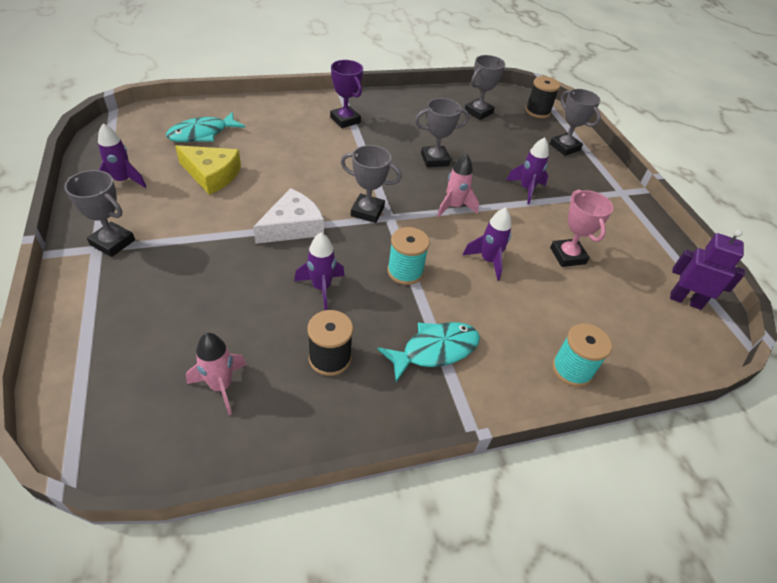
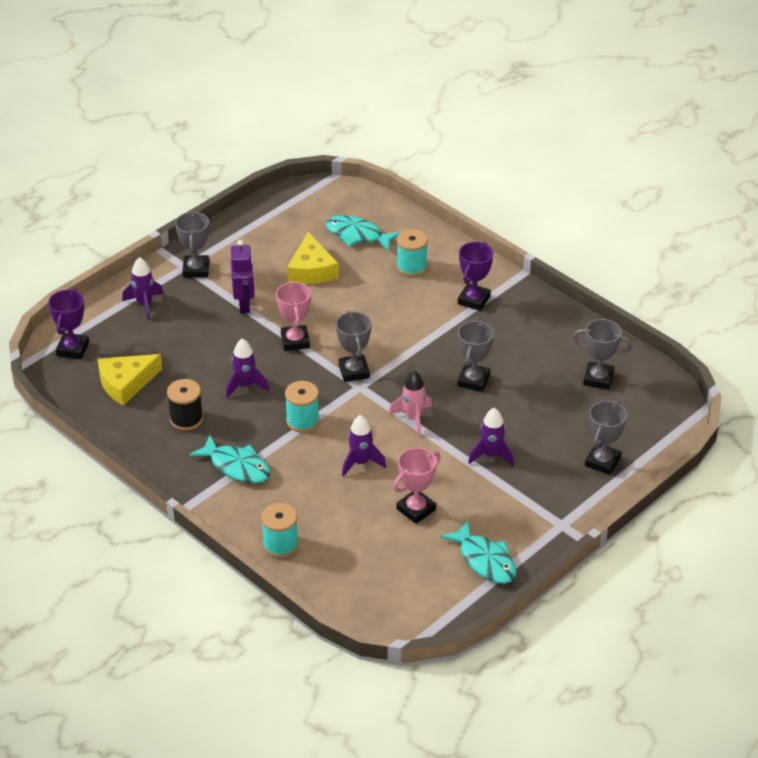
camera: 65 degrees right, 5 degrees down
(104, 412) = (73, 349): none -> purple trophy
(123, 181) = (259, 234): purple rocket -> purple rocket (144, 304)
(221, 386) = (126, 383): pink rocket -> yellow cheese
(274, 128) = (411, 267): none -> turquoise spool
(292, 226) = (295, 341): white cheese -> pink trophy
(435, 160) = (473, 380): grey trophy -> grey trophy turned 60 degrees clockwise
(537, 111) = (656, 421): black spool -> none
(647, 246) = (485, 560): none -> turquoise fish
(685, 300) = (427, 600): purple robot -> purple robot (244, 304)

